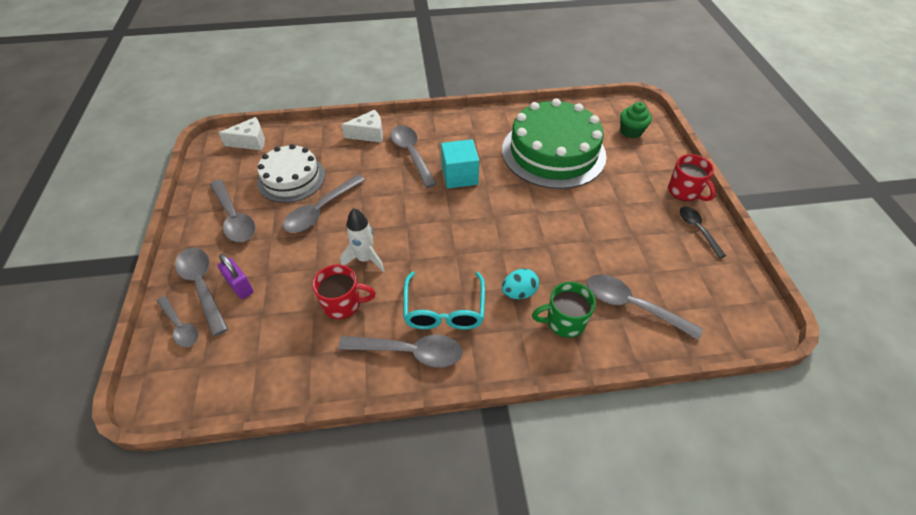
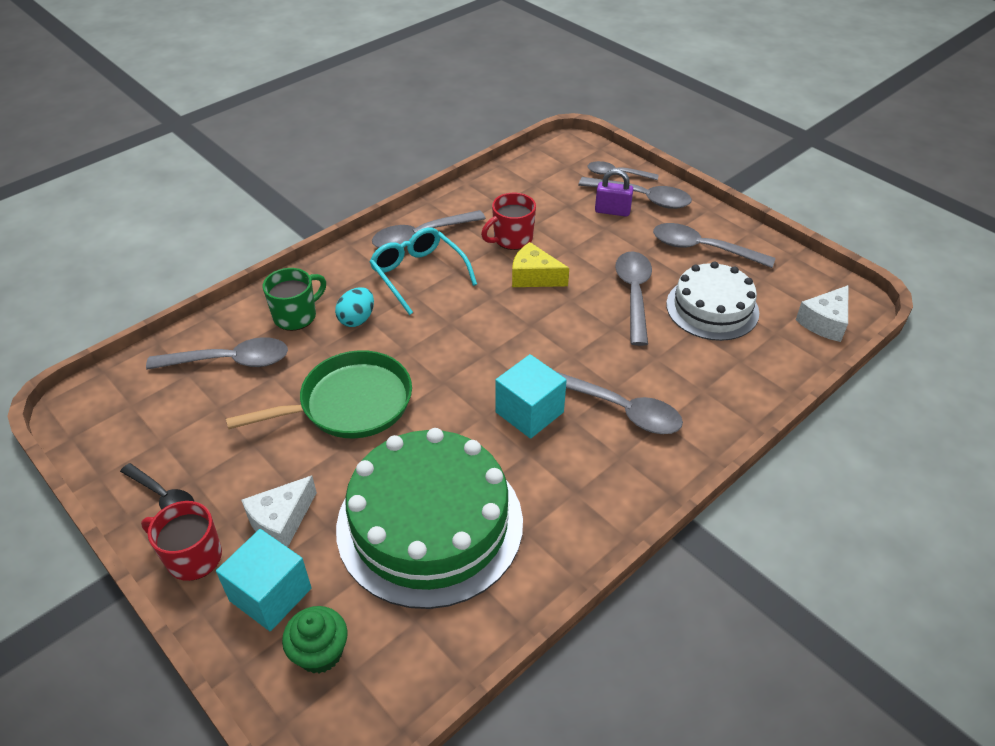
camera: 145 degrees right, 5 degrees down
(365, 259) = (534, 277): white rocket -> yellow cheese
(369, 134) = (711, 410): white cheese -> white cheese (281, 521)
(559, 231) = (350, 403): none -> green pan
(647, 159) = (270, 594): none -> turquoise cube

